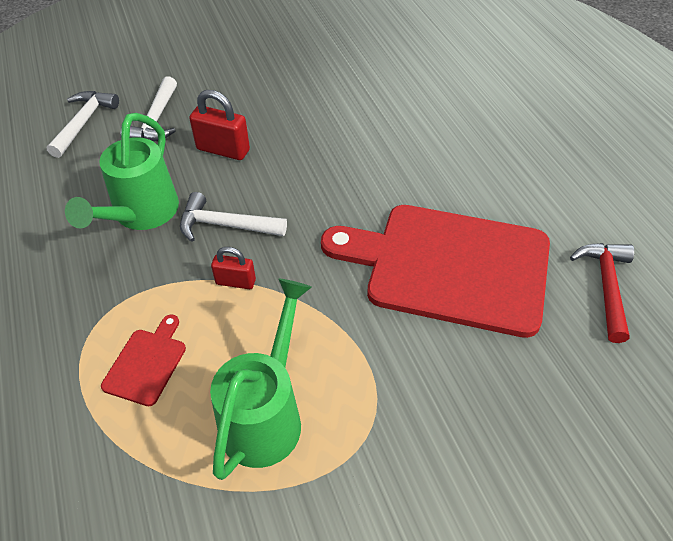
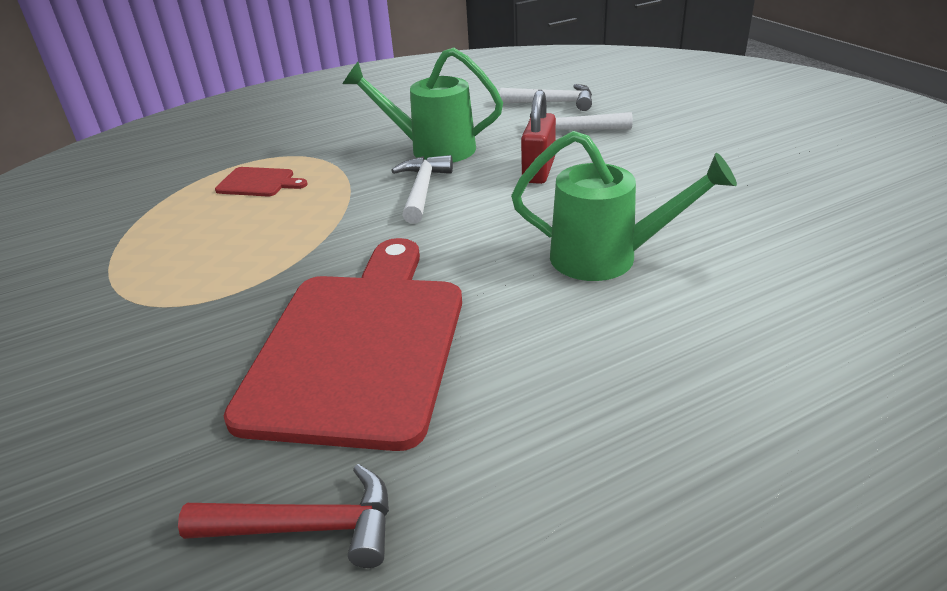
camera: 85 degrees right, 15 degrees down
(235, 282) = (345, 207): red padlock -> none
(266, 415) = (185, 244): green watering can -> green watering can (606, 258)

